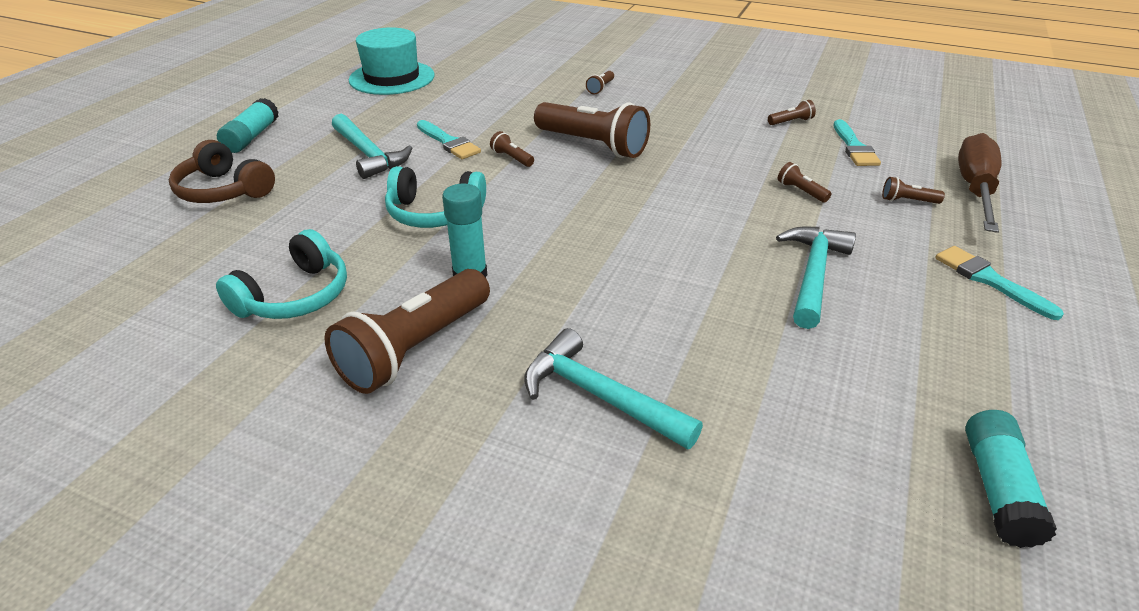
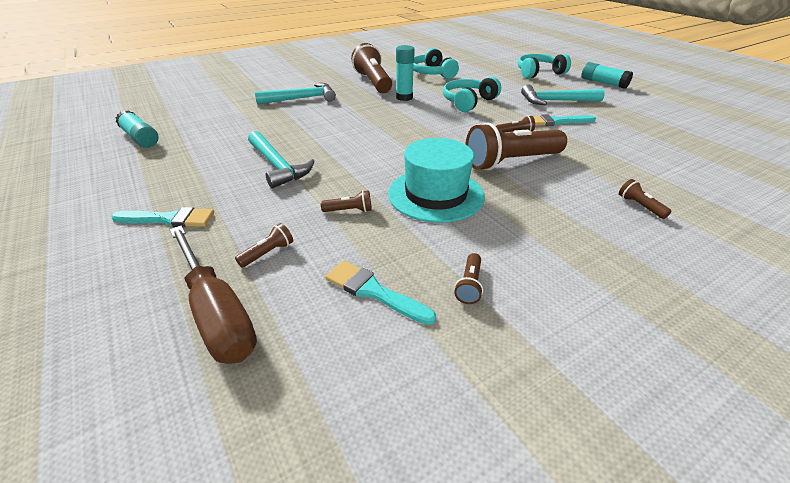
camera: 125 degrees right, 0 degrees up
(224, 190) = (539, 73): brown headphones -> turquoise headphones
(392, 78) = (702, 129): turquoise hat -> turquoise hat (436, 194)

